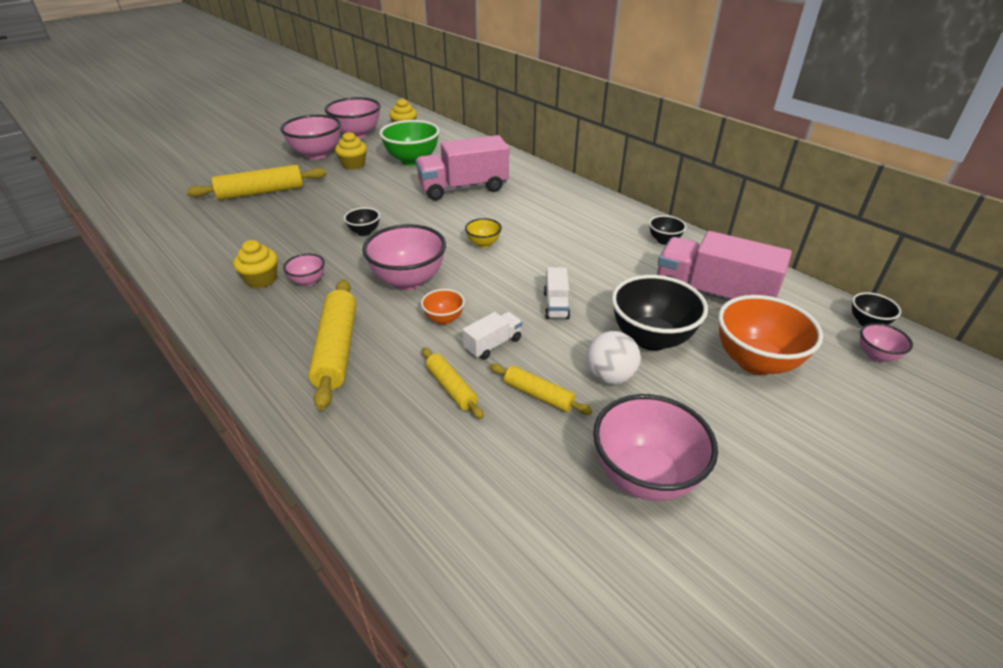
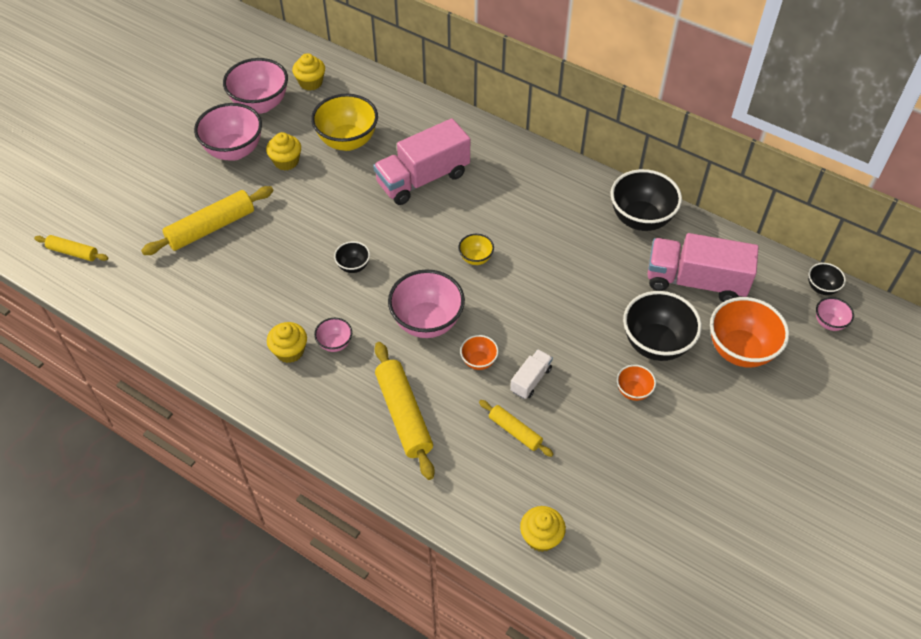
camera: 15 degrees left, 15 degrees up
(412, 160) = (347, 141): green bowl -> yellow bowl
(427, 509) = (541, 537): none -> yellow cupcake
(538, 395) = (584, 422): yellow rolling pin -> yellow rolling pin (73, 252)
(556, 305) = (568, 324): white truck -> none
(610, 376) = (633, 391): white ball -> orange bowl
(645, 476) = (679, 474): pink bowl -> none
(664, 240) = (640, 219): black bowl -> black bowl, size x2.02

